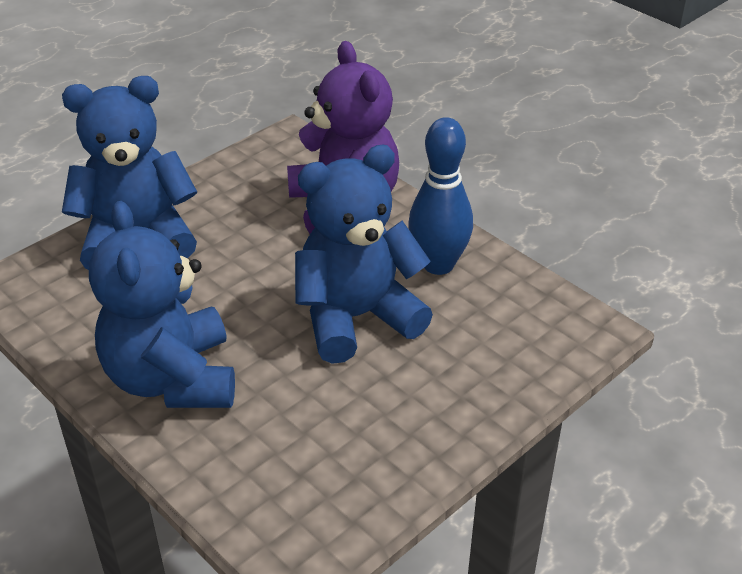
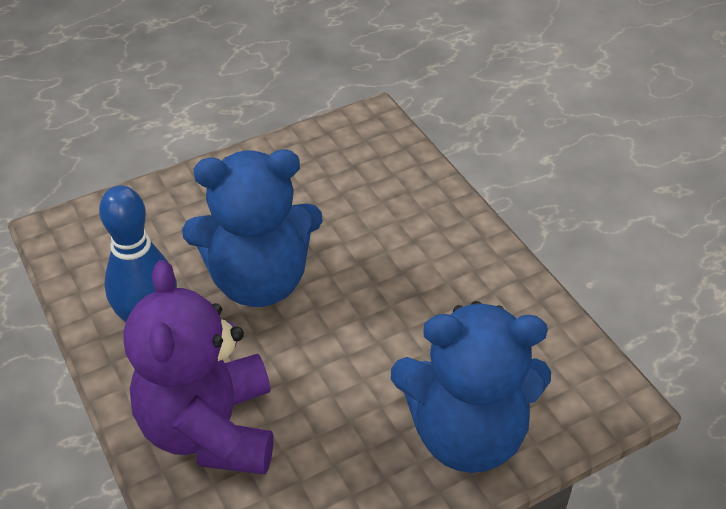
camera: 165 degrees left, 5 degrees up
(172, 379) = (441, 255): blue teddy bear -> none

